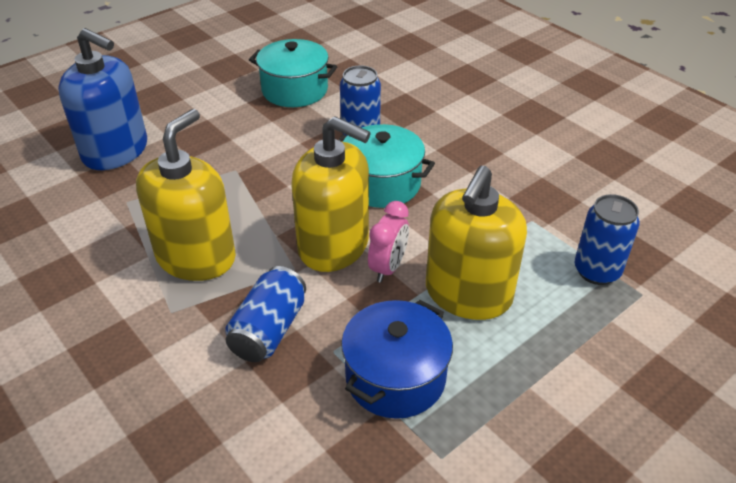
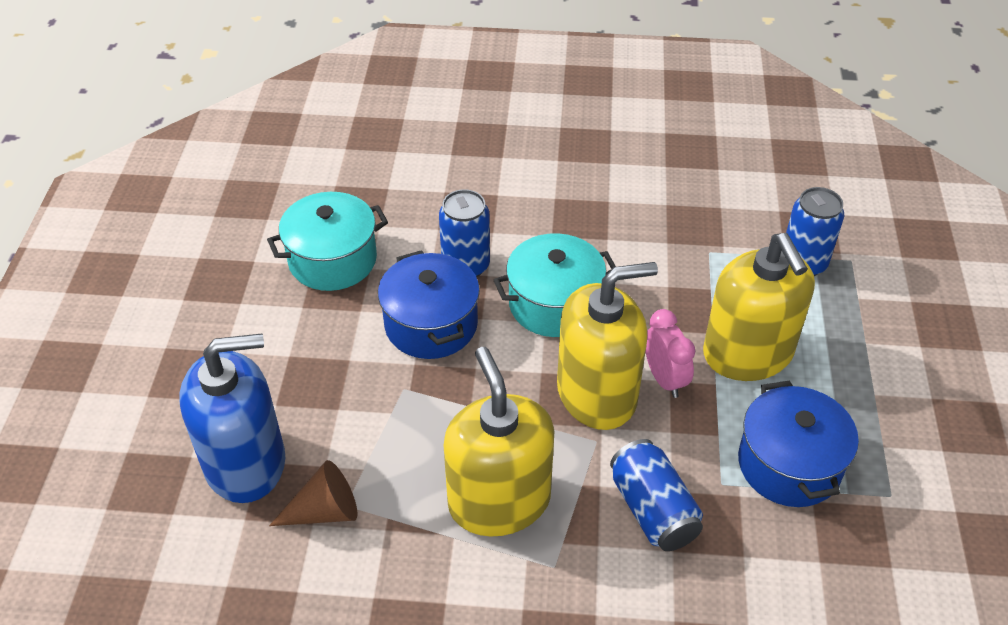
camera: 45 degrees left, 5 degrees up
(113, 197) = (324, 511): none -> brown cone
(297, 150) = (431, 324): none -> blue pot

